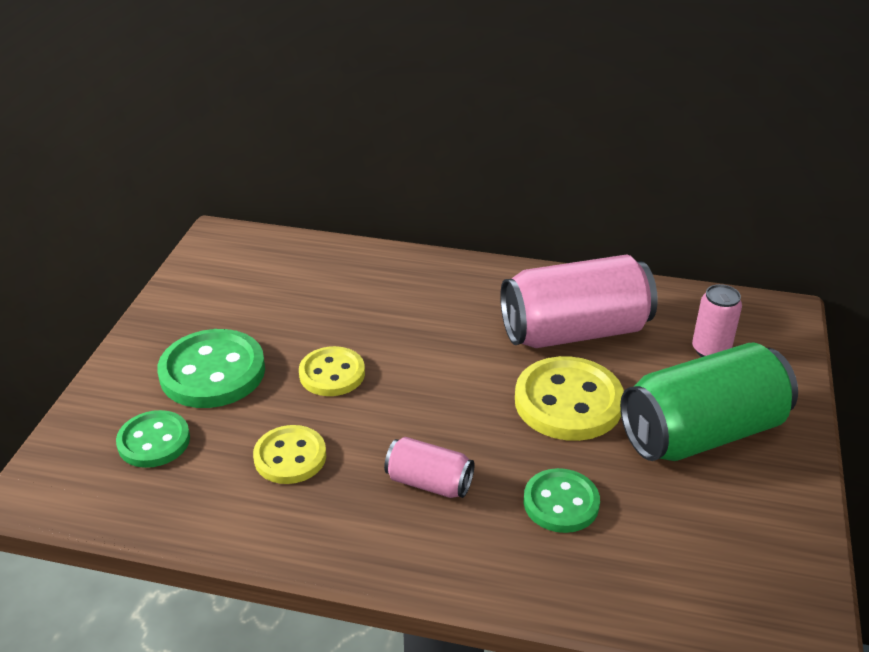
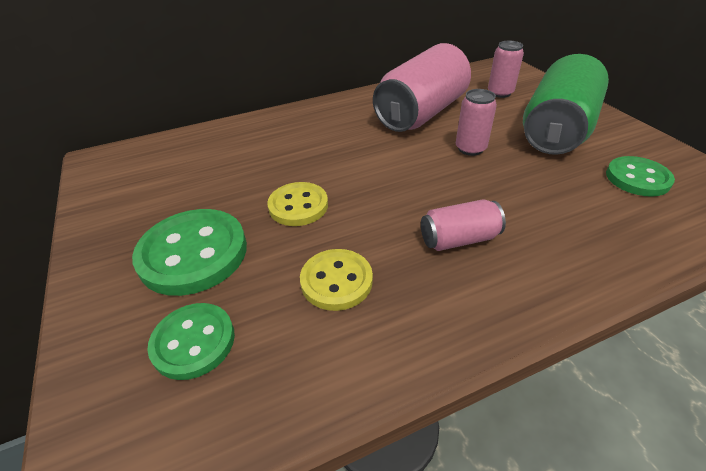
camera: 35 degrees left, 5 degrees up
(561, 503) = (549, 204): green button -> green button (637, 178)
(568, 402) = (470, 148): yellow button -> pink can

